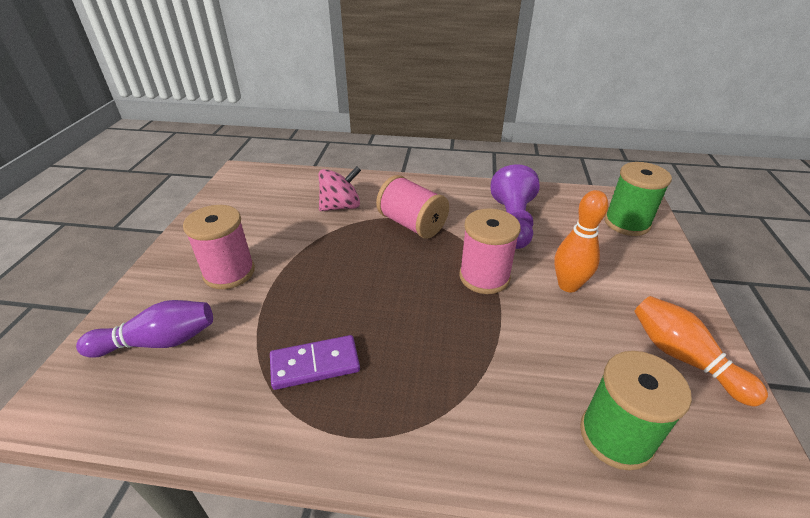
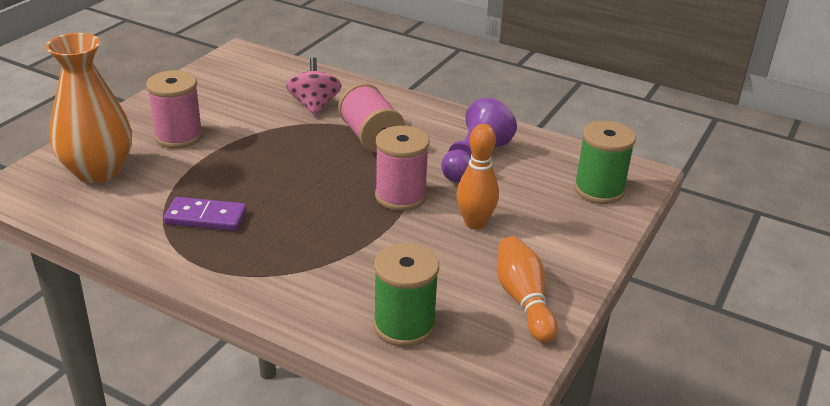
camera: 20 degrees right, 5 degrees down
(158, 342) = (98, 171): purple bowling pin -> orange vase
(341, 206) = (314, 106): pink spinning top -> pink spinning top turned 90 degrees counterclockwise

